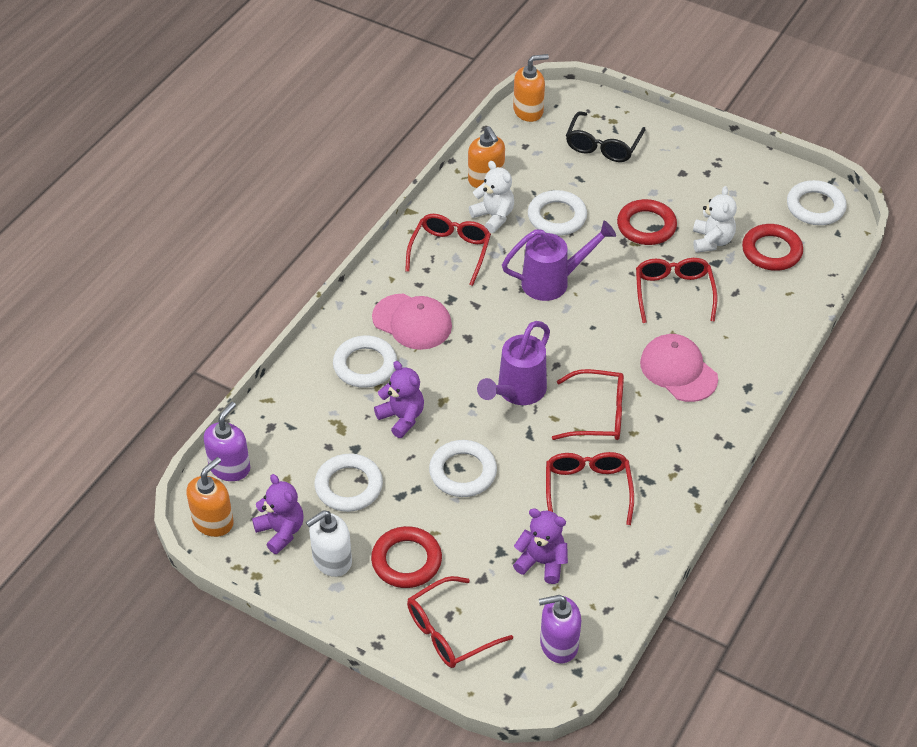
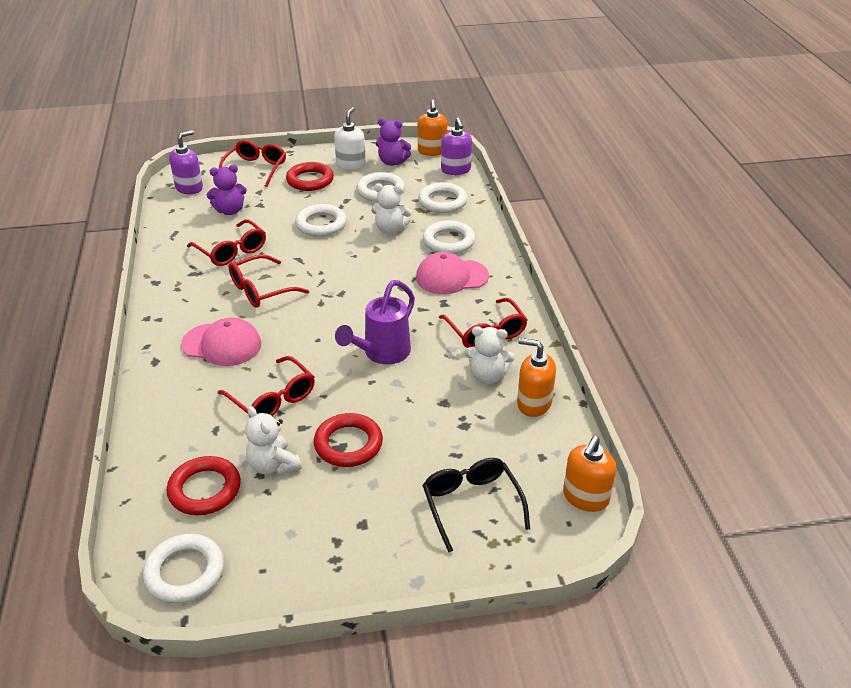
camera: 140 degrees right, 10 degrees down
(402, 417) = (390, 229): purple teddy bear -> white teddy bear
(516, 392) = (331, 275): purple watering can -> none
(557, 217) = (436, 406): white ring -> white ring (442, 201)

